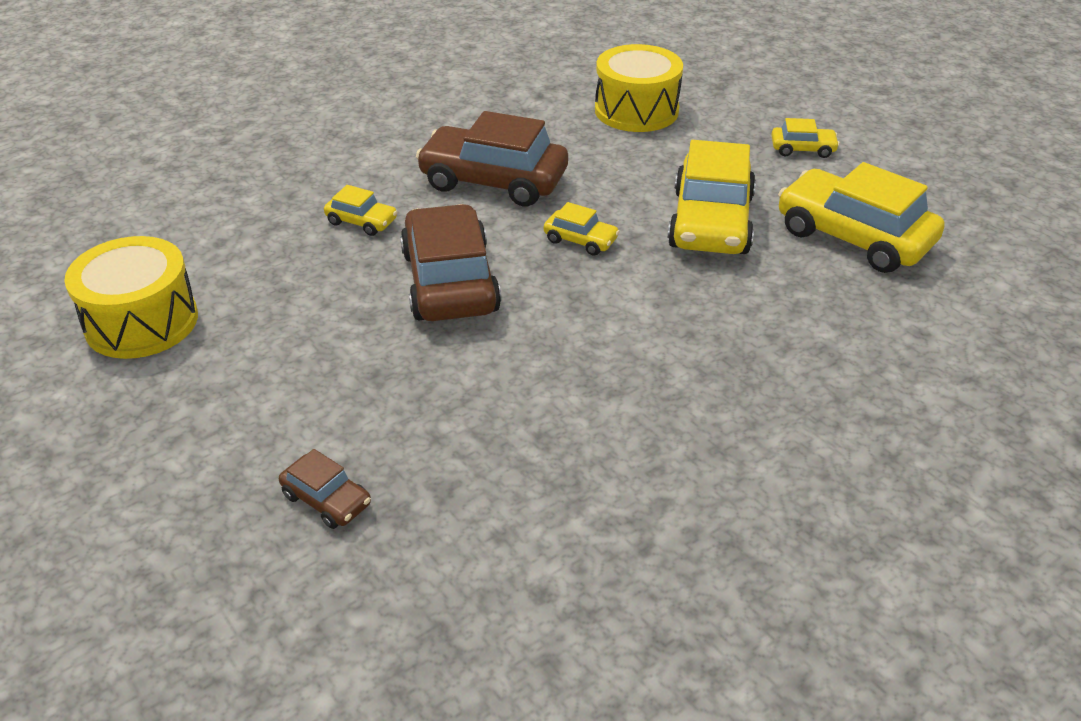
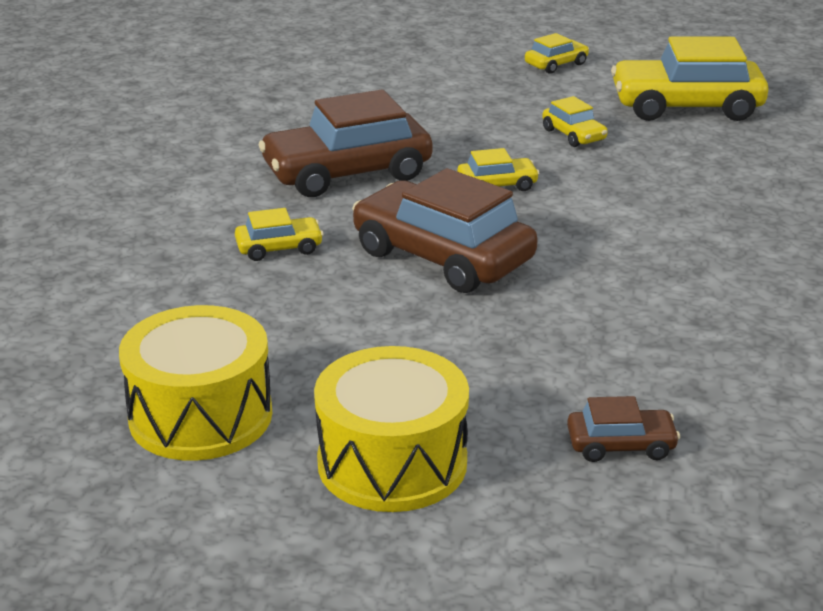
camera: 40 degrees left, 10 degrees down
(636, 110) = (380, 81): yellow drum -> yellow drum (392, 462)
(711, 222) = (574, 135): yellow car -> yellow car, size x0.47

